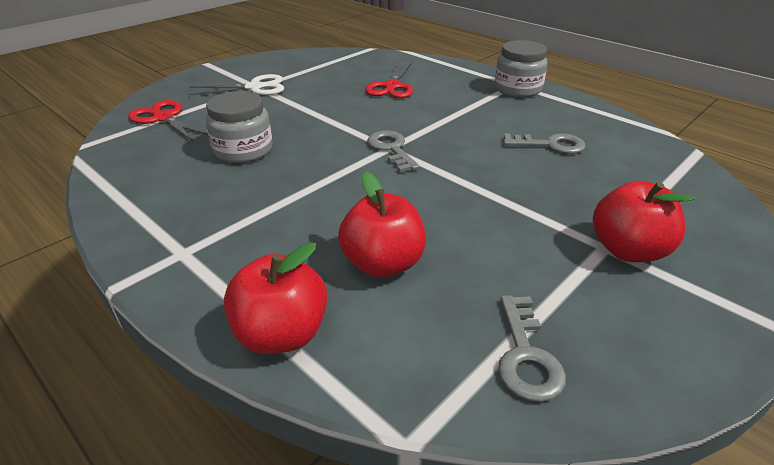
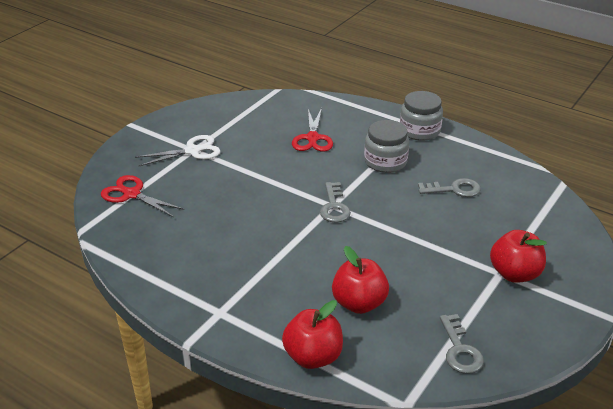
camera: 10 degrees left, 0 degrees up
(243, 150) = (217, 220): grey jar -> grey jar (385, 161)
(391, 149) = (334, 206): grey key -> grey key turned 150 degrees counterclockwise

